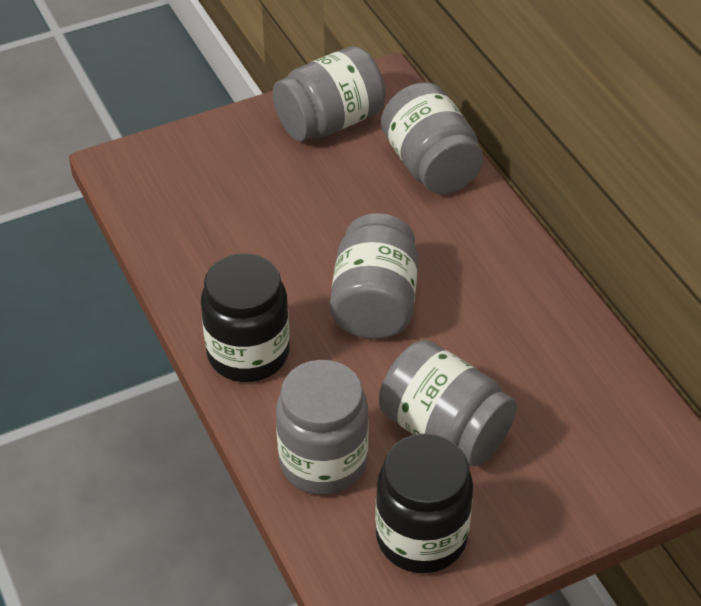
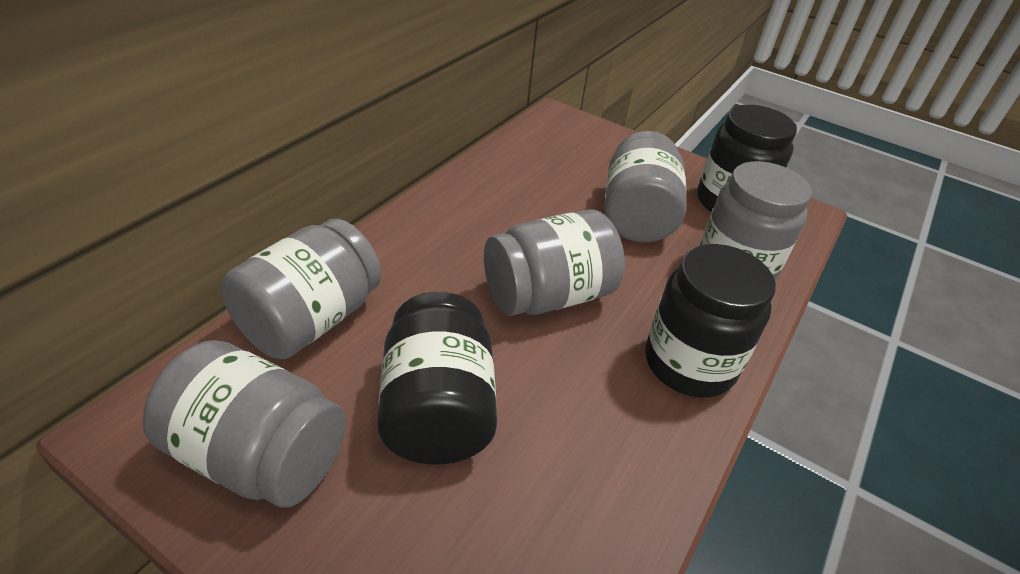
camera: 125 degrees left, 5 degrees down
(308, 201) = (437, 409): none -> black jar

